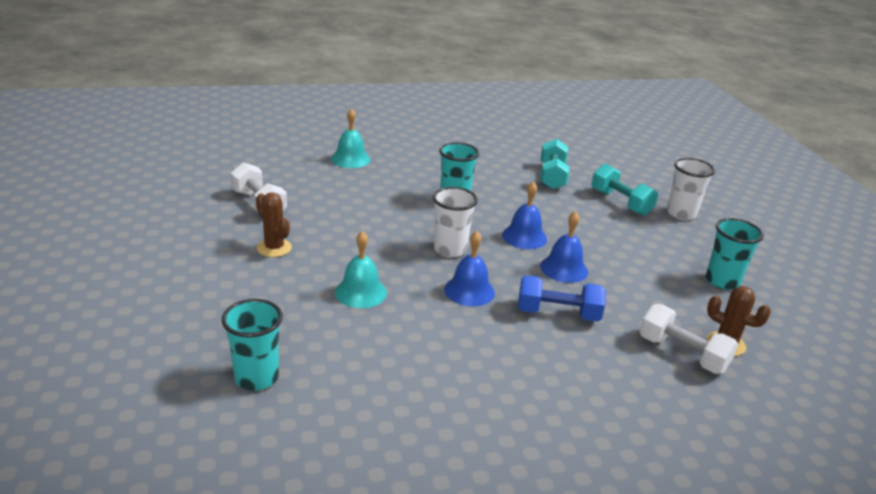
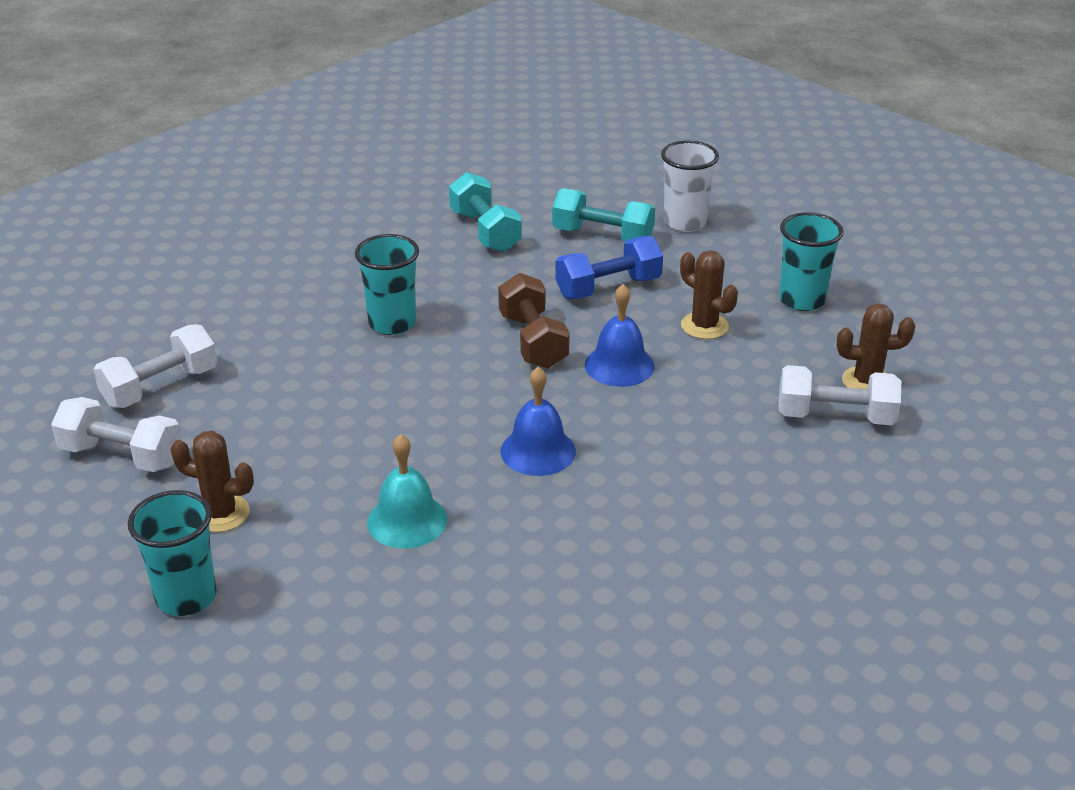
camera: 30 degrees left, 5 degrees up
(256, 377) = (397, 703): turquoise cup -> turquoise cup (186, 597)
(309, 183) = (160, 387): none -> white dumbbell
(350, 159) = (179, 320): turquoise bell -> none
(450, 249) = (459, 403): white cup -> none
(524, 237) = (533, 341): blue bell -> brown dumbbell
(558, 313) = (665, 431): blue dumbbell -> blue dumbbell (608, 287)
(640, 270) = (704, 326): none -> brown cactus

